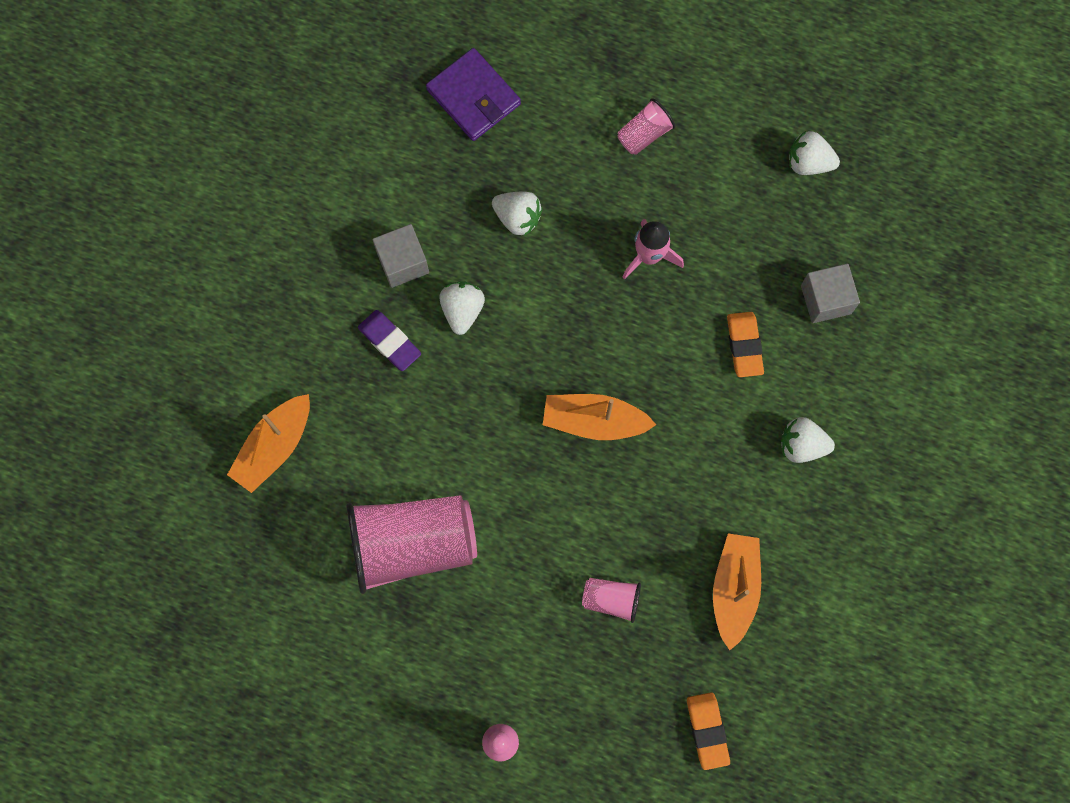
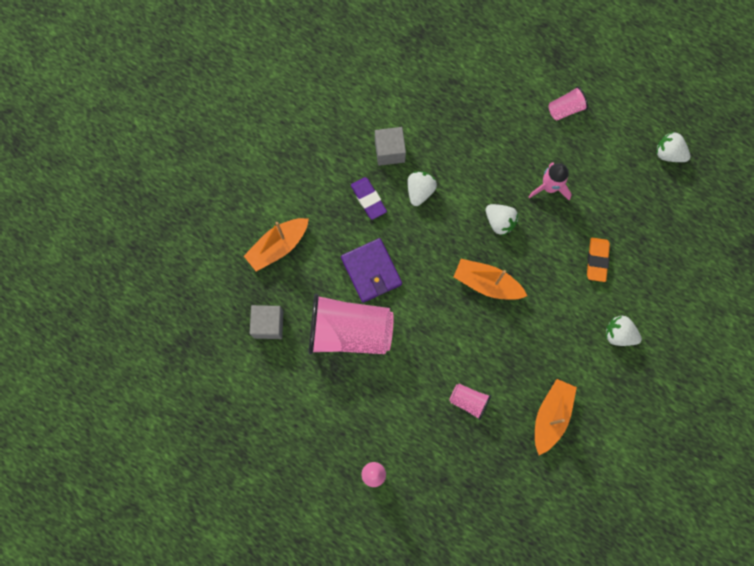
camera: 15 degrees right, 0 degrees up
(473, 97) = (461, 59): purple wallet -> purple wallet (371, 271)
(517, 218) = (470, 141): white strawberry -> white strawberry (499, 222)
(707, 730) = (510, 503): orange eraser -> none
(826, 299) = (658, 244): grey cube -> grey cube (268, 324)

